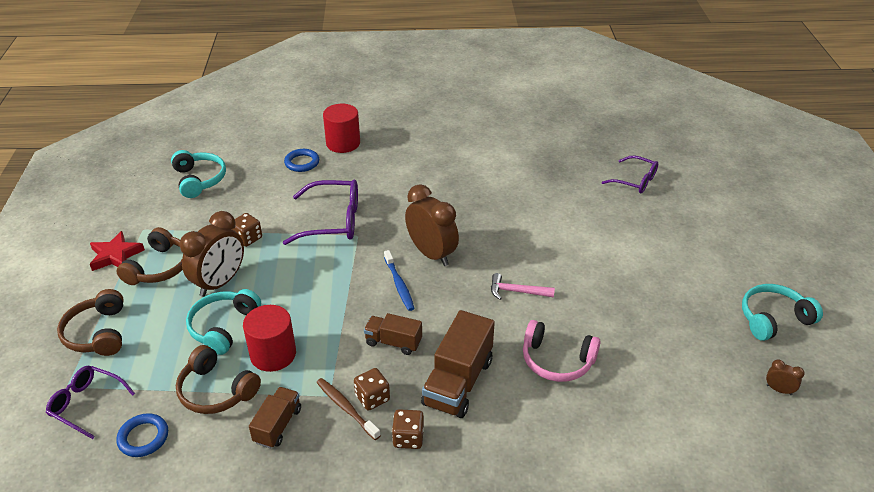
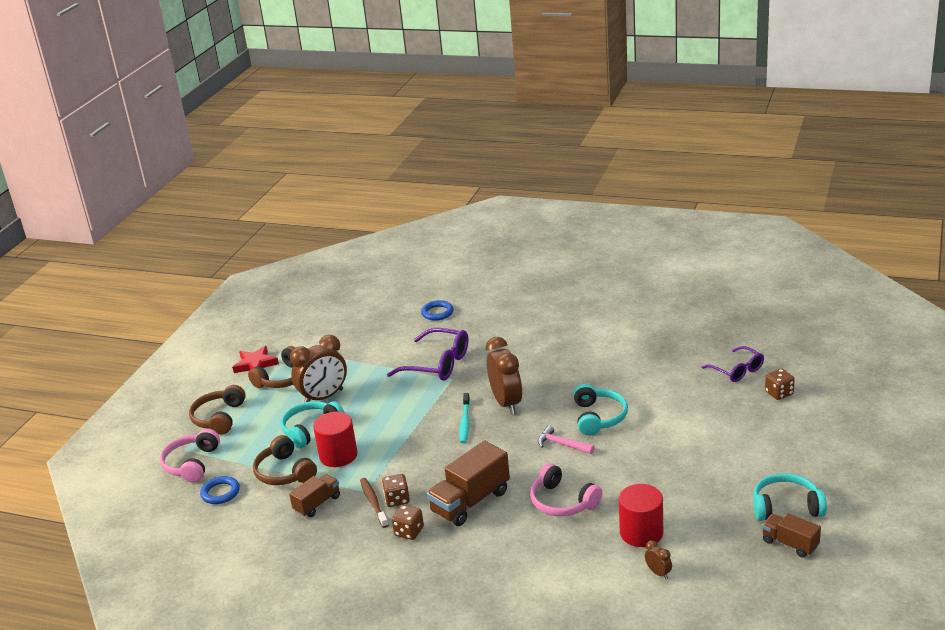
camera: 25 degrees right, 10 degrees down
(87, 404) = (192, 464): purple glasses -> pink headphones
(199, 180) = (345, 315): turquoise headphones -> turquoise headphones (598, 417)
(248, 238) = (362, 367): brown dice -> brown dice (779, 393)
(343, 143) = (482, 301): red cylinder -> red cylinder (641, 533)
(393, 342) = (436, 464): brown truck -> brown truck (790, 544)
(399, 284) = (465, 422): blue toothbrush -> turquoise toothbrush
(778, 390) = (746, 561): brown clock -> brown clock (658, 573)

